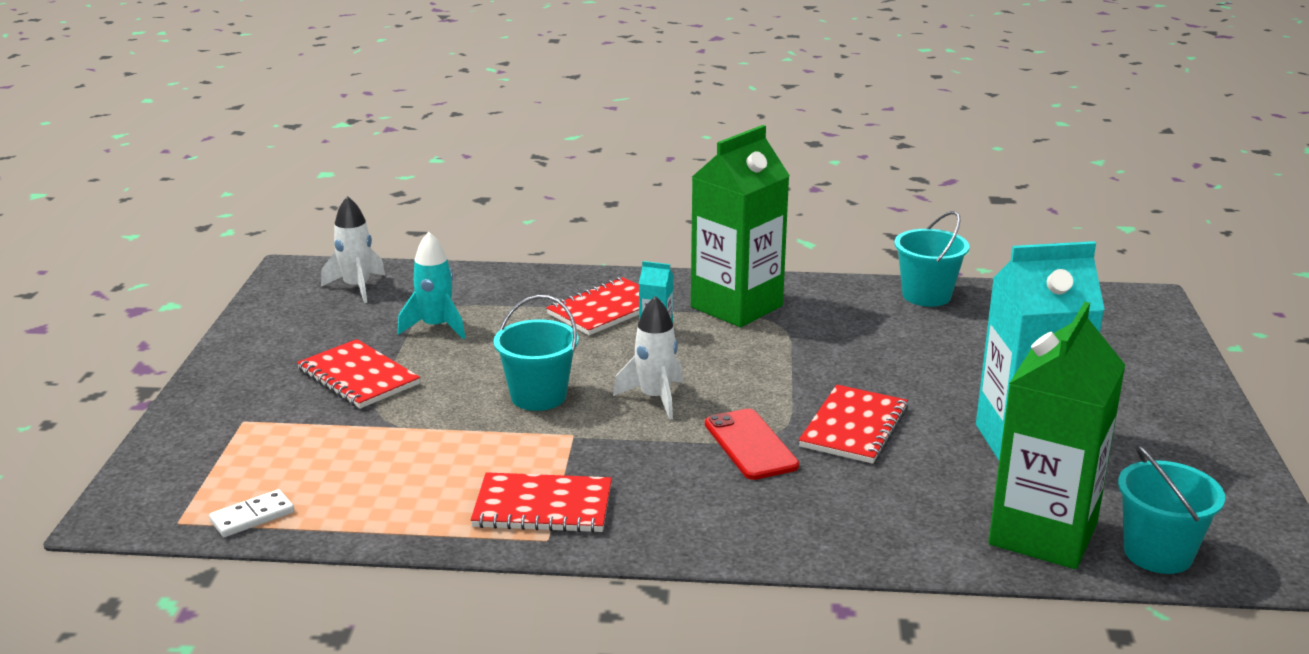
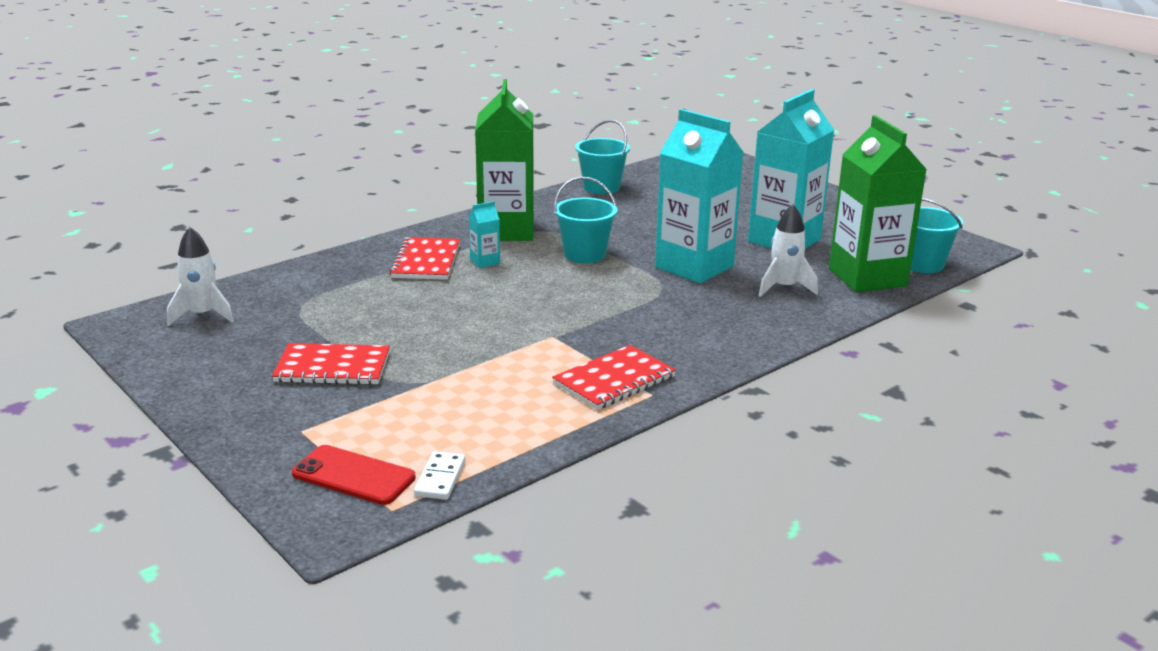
camera: 45 degrees left, 0 degrees up
(436, 327) = (325, 315): turquoise rocket -> none
(538, 396) = (486, 326): turquoise bucket -> turquoise bucket (585, 254)
(655, 398) = (559, 297): white rocket -> white rocket (784, 288)
(750, 445) = (661, 298): red phone -> red phone (353, 475)
(854, 427) = (694, 267): red notebook -> turquoise carton

